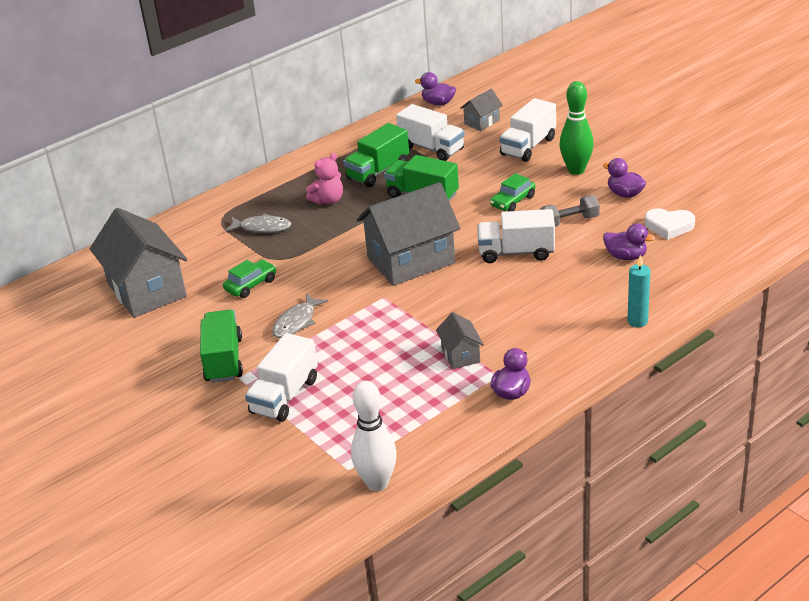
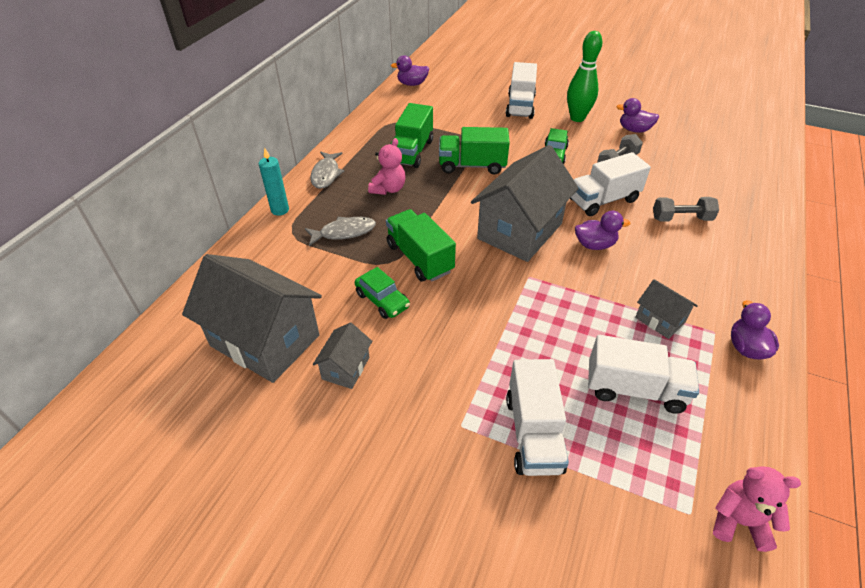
camera: 30 degrees left, 10 degrees up
(224, 360) = (425, 407): green truck -> green truck (419, 258)
(251, 285) = (382, 300): green car -> green car turned 120 degrees clockwise
(296, 322) = (467, 331): grey fish -> grey fish (326, 174)
(377, 483) = (739, 521): white bowling pin -> pink teddy bear
(431, 148) = (441, 122): white truck -> white truck (634, 389)
(482, 122) = (463, 93): grey house -> grey house (346, 368)
(575, 285) = (681, 218): none -> grey dumbbell
(626, 256) = (692, 182): purple duck -> purple duck (594, 245)
(637, 321) = (766, 240): turquoise candle -> turquoise candle (280, 210)
(669, 226) = (695, 149): white heart -> none

